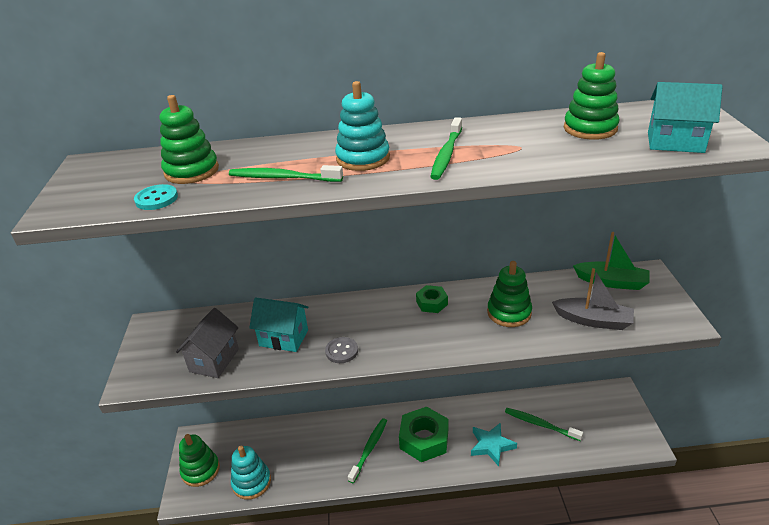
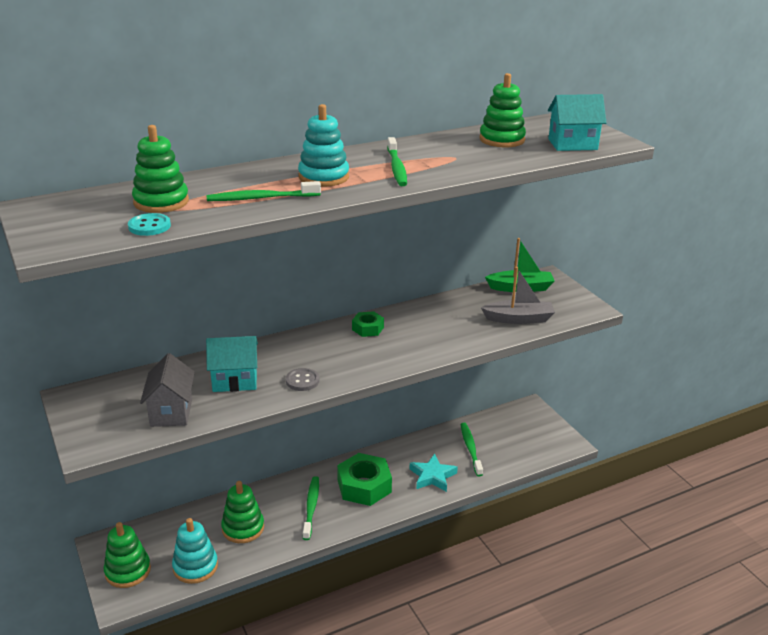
camera: 25 degrees left, 5 degrees down
(509, 313) = (443, 325): green stacking toy -> green stacking toy (243, 528)
(540, 424) = (470, 449): green toothbrush -> green toothbrush turned 75 degrees clockwise

